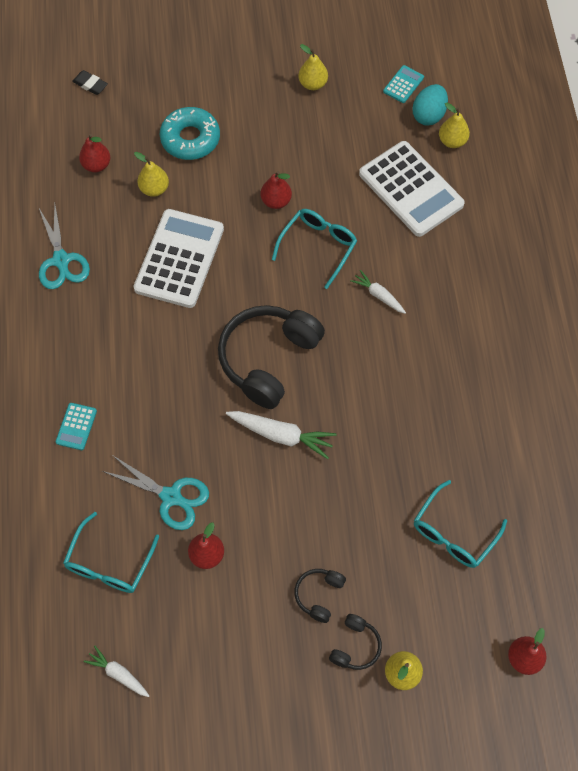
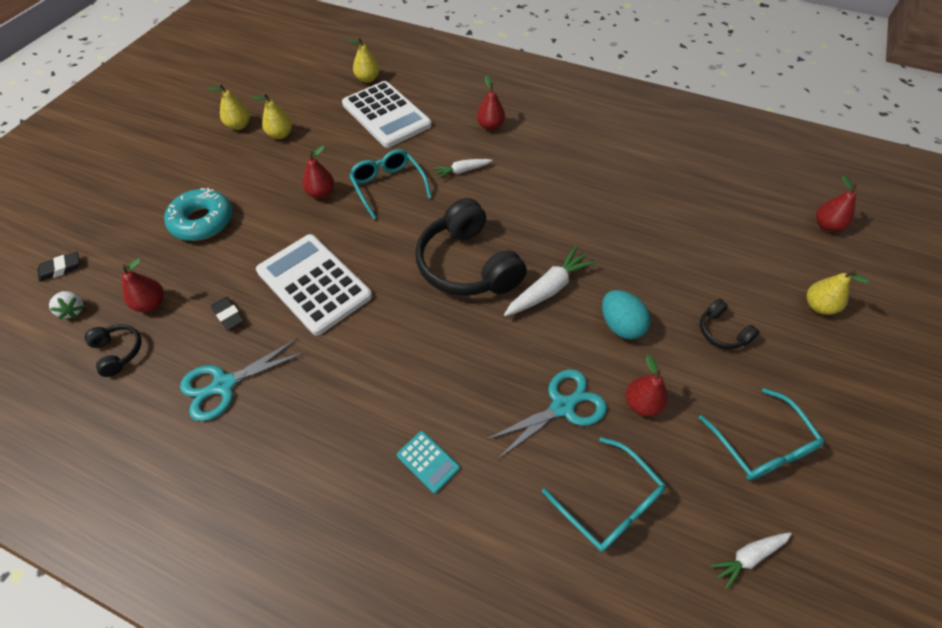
camera: 60 degrees left, 10 degrees down
(61, 260) = (224, 385): turquoise scissors -> turquoise scissors turned 135 degrees clockwise
(63, 122) = (73, 310): none -> white strawberry
(117, 222) = (228, 315): none -> black eraser
(154, 189) = (224, 270): yellow pear -> yellow pear (280, 135)
(355, 646) = (782, 327): black headphones -> black headphones (118, 352)
(403, 84) = (295, 81): turquoise calculator -> none
(411, 189) = (386, 115): white calculator -> white calculator turned 60 degrees clockwise
(428, 115) = (334, 80): turquoise egg -> turquoise egg (620, 325)
(453, 533) = (701, 219): turquoise glasses -> turquoise glasses (762, 446)
(459, 286) = (490, 126): none -> red pear

